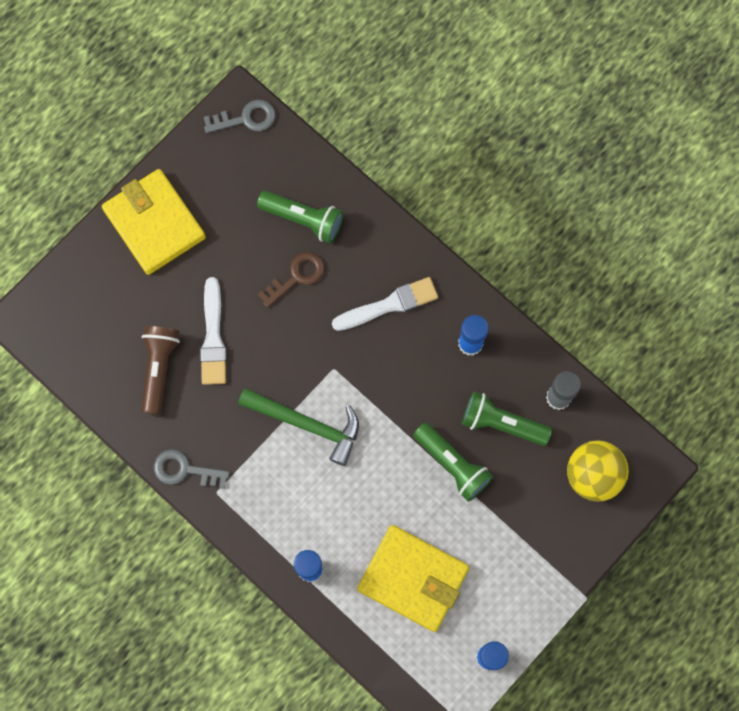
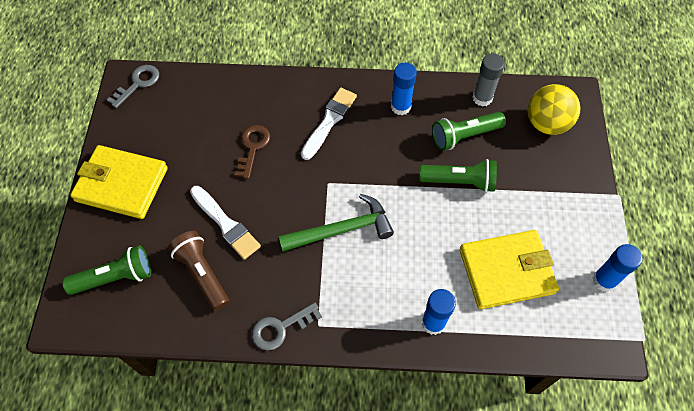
camera: 40 degrees left, 15 degrees down
(303, 219) = (227, 112): green flashlight -> green flashlight (115, 277)

